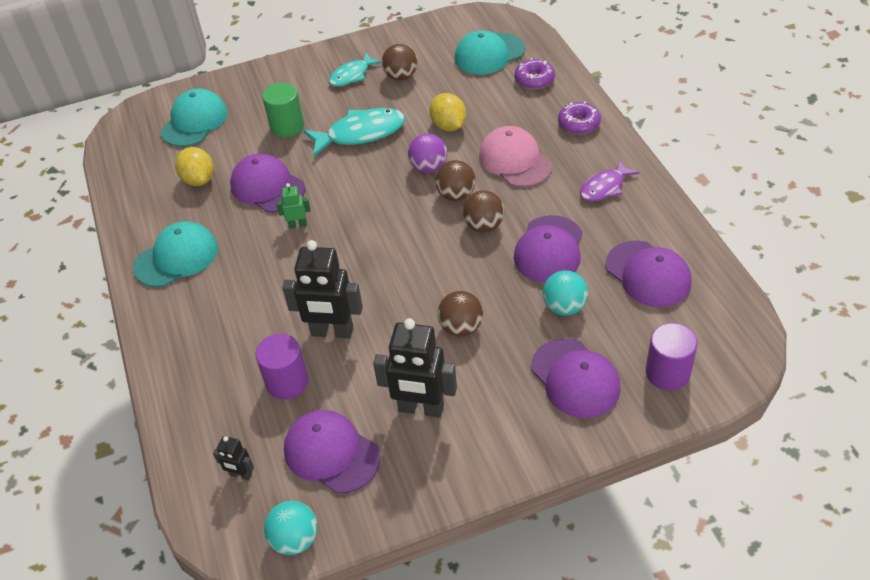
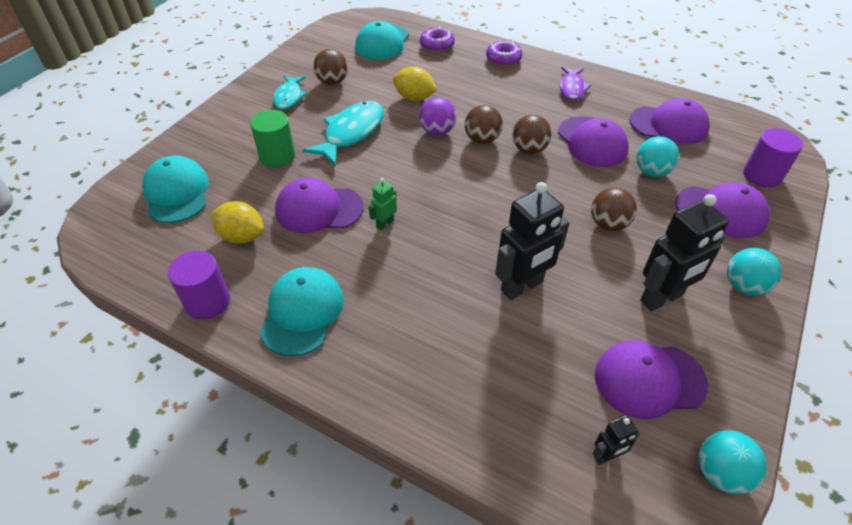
camera: 45 degrees left, 0 degrees up
(287, 382) = (539, 349): purple cylinder -> purple cylinder (207, 302)
(500, 445) = (744, 286): none -> turquoise ball
(515, 160) = (492, 99): pink cap -> none

